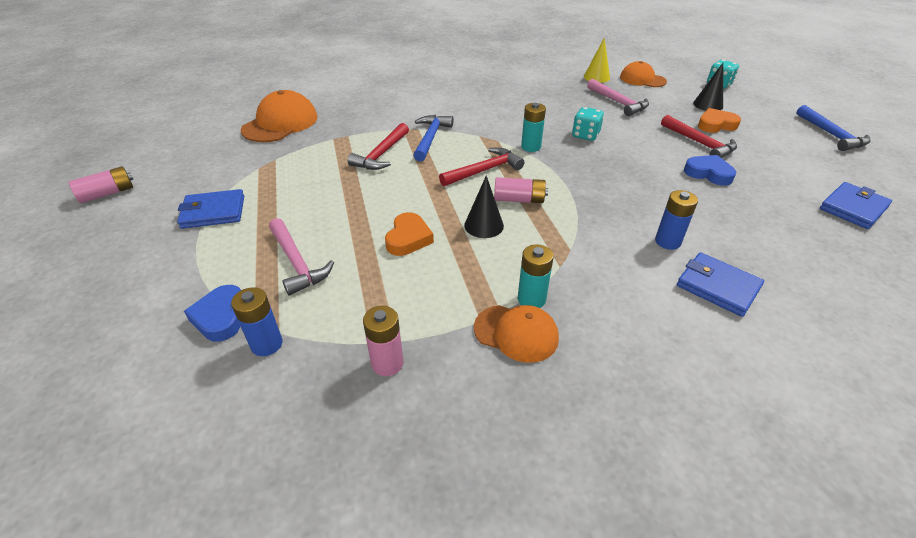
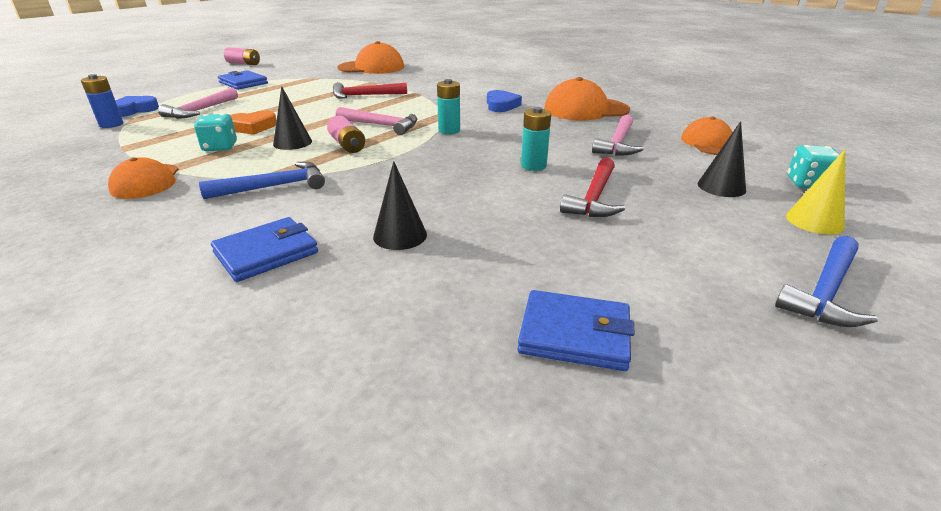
camera: 55 degrees right, 10 degrees down
(387, 363) = (99, 154): pink battery -> none
(430, 138) = (411, 101): blue hammer -> blue hammer (273, 187)
(484, 170) = (381, 125): red hammer -> pink hammer
(531, 299) = (195, 178): turquoise battery -> turquoise battery (533, 166)
(540, 85) = (585, 109): none -> orange cap
(585, 135) = (510, 144): turquoise dice -> turquoise dice (220, 147)
(596, 77) = (661, 124): yellow cone -> yellow cone (814, 221)
(667, 241) = (335, 214): blue battery -> none
(708, 173) = (520, 214): blue heart -> blue heart (501, 105)
(716, 125) = (668, 200): orange heart -> none
(717, 225) = (400, 235): none -> black cone
(717, 287) = (266, 253): blue wallet -> blue wallet turned 45 degrees clockwise

